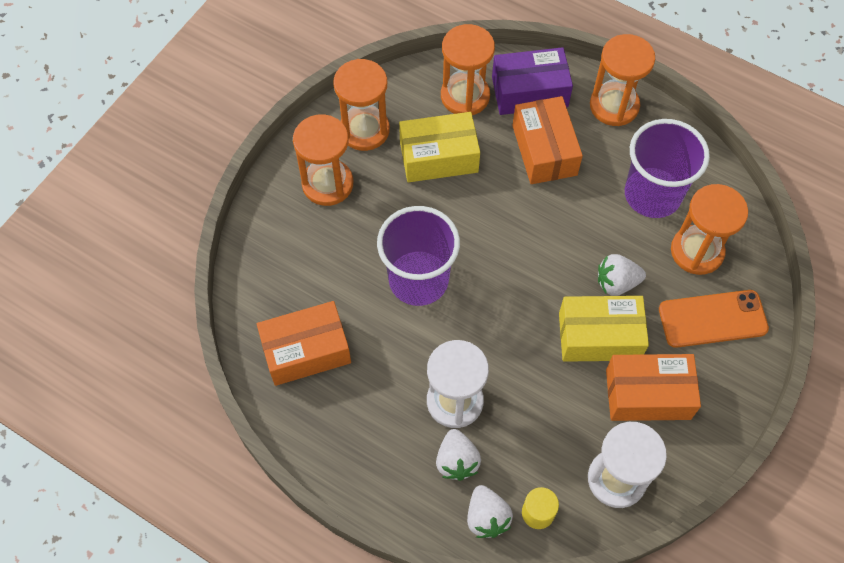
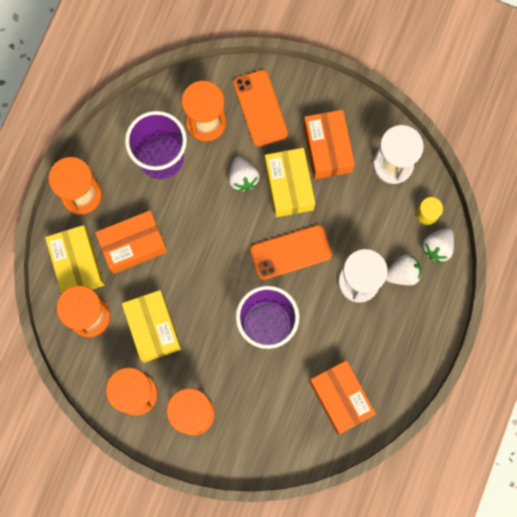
camera: 100 degrees left, 15 degrees up
(486, 517) = (437, 247): white strawberry -> white strawberry turned 150 degrees clockwise
(508, 323) = (290, 252): none -> orange phone
(529, 92) = (77, 264): purple box -> yellow box

